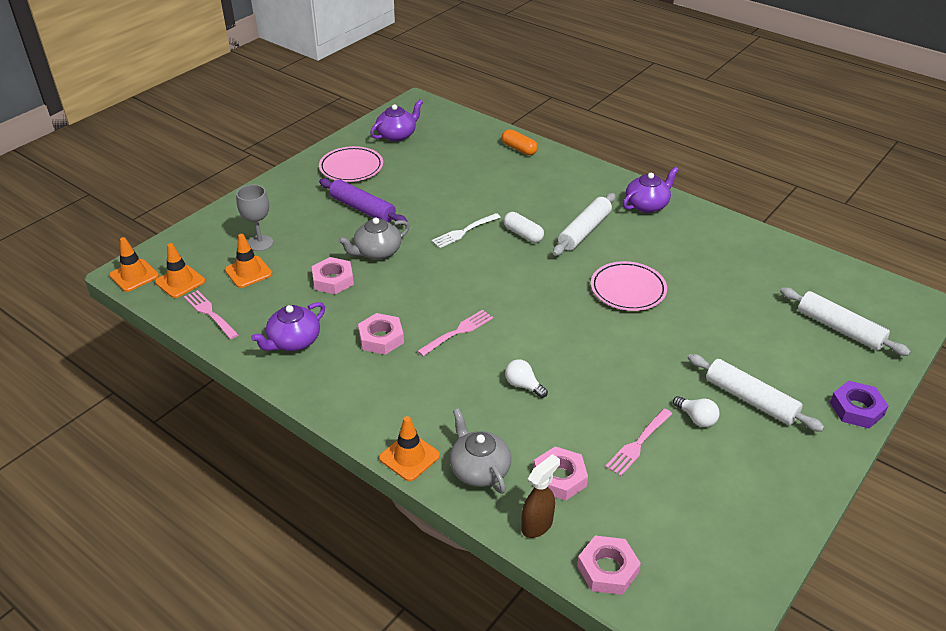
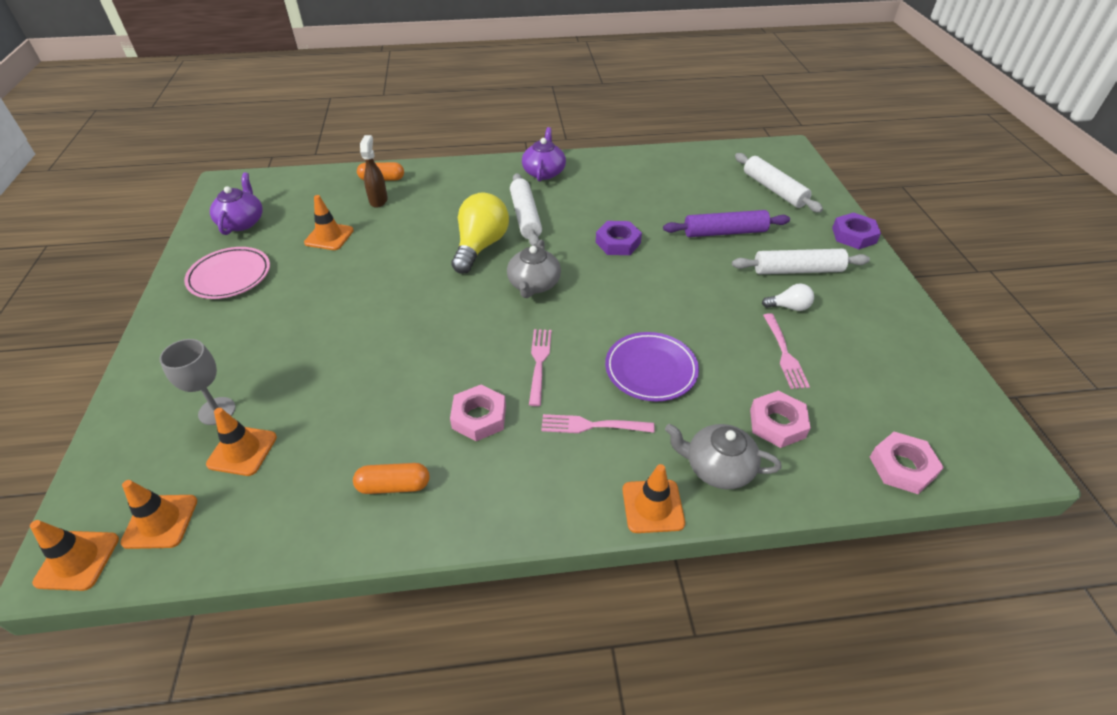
camera: 45 degrees left, 5 degrees up
(210, 313) = (252, 529): pink fork -> pink fork (593, 425)
(293, 341) = (394, 486): purple teapot -> orange capsule
(333, 280) = (355, 395): pink nut -> none
(362, 209) = (296, 308): purple rolling pin -> purple rolling pin (724, 232)
(377, 252) = (365, 340): grey teapot -> grey teapot (534, 285)
(435, 173) = (329, 236): none -> orange traffic cone
(464, 231) = (426, 272): white fork -> none
(523, 234) = (480, 246): white capsule -> yellow light bulb
(523, 385) = (651, 370): white light bulb -> purple plate
(537, 525) = (817, 475): brown spray bottle -> brown spray bottle (378, 200)
(628, 289) = (618, 243): pink plate -> purple nut
(839, 328) = (774, 190): white rolling pin -> white rolling pin turned 60 degrees clockwise

